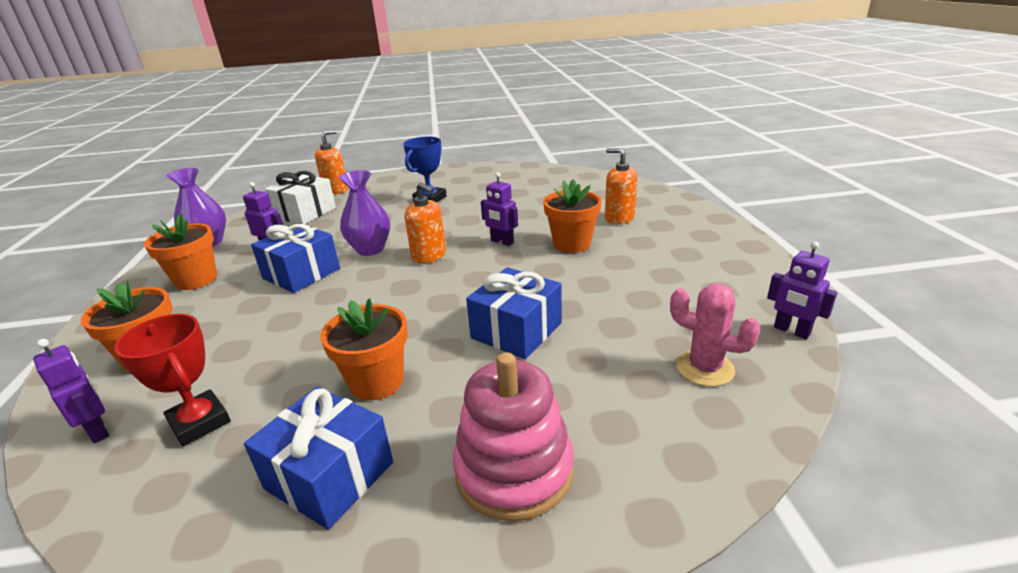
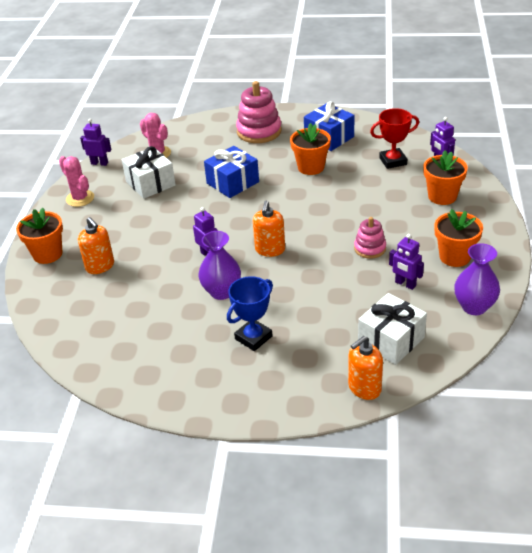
camera: 165 degrees left, 10 degrees up
(199, 422) = (393, 161): red trophy -> red trophy turned 75 degrees counterclockwise
(301, 273) = (370, 248): blue gift -> pink stacking toy
(370, 249) = (317, 266): purple vase -> purple vase (222, 292)
(429, 256) = (270, 250): orange soap dispenser -> orange soap dispenser turned 135 degrees counterclockwise
(572, 244) = (159, 243): orange flower pot -> orange flower pot (47, 254)
(656, 309) = (150, 183): none -> white gift
(740, 274) = (80, 198): none -> pink cactus
(791, 331) = (99, 163): purple robot -> purple robot turned 45 degrees counterclockwise

